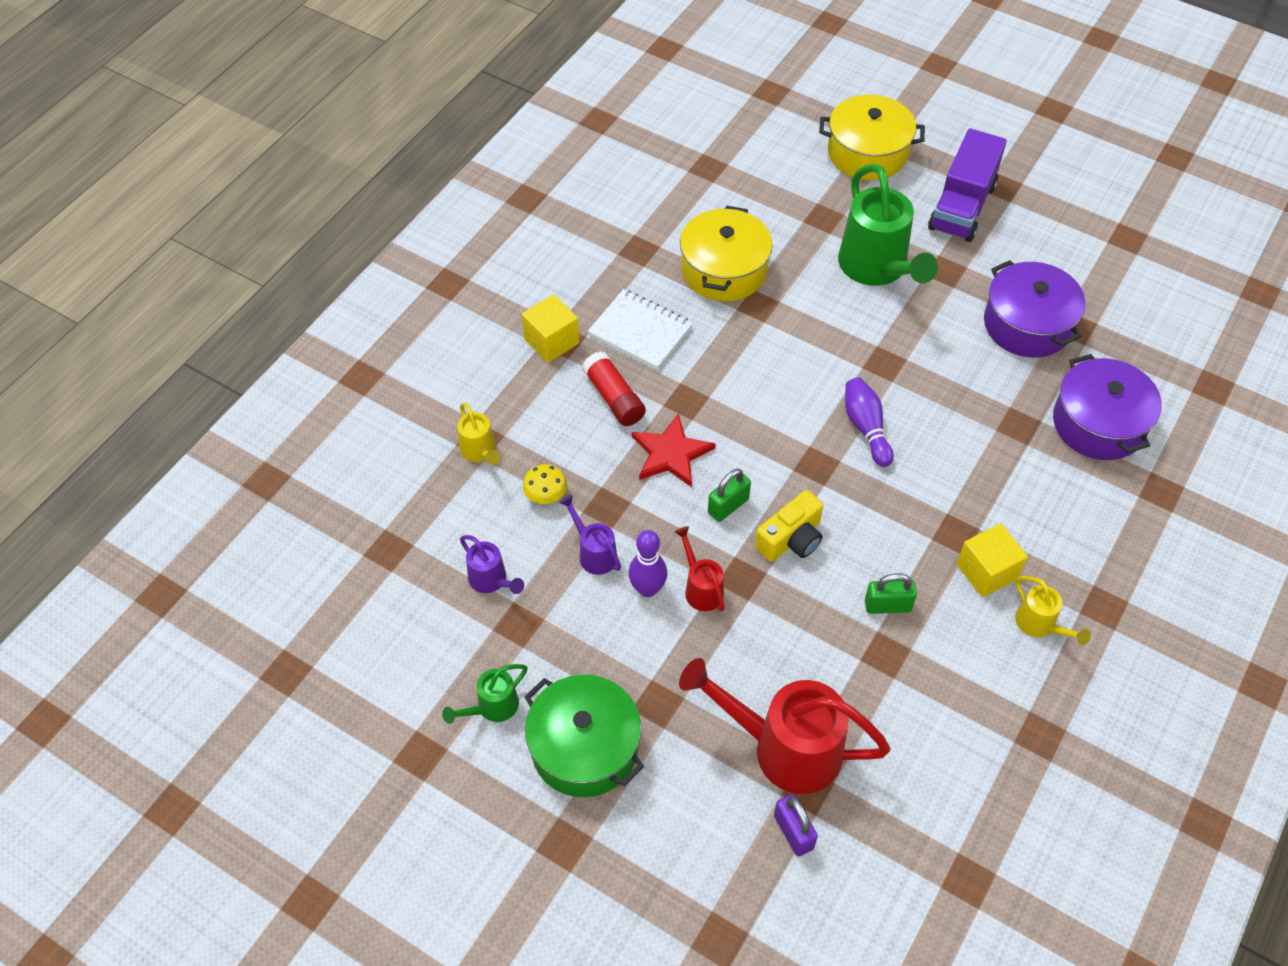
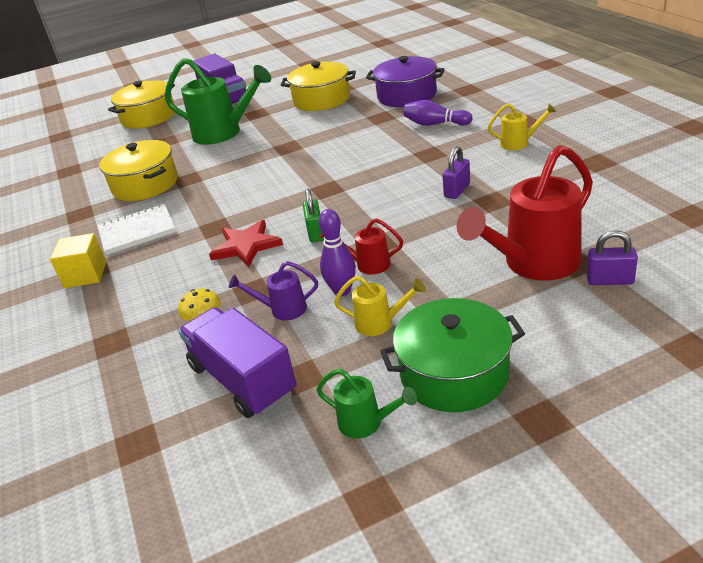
camera: 50 degrees left, 20 degrees down
(479, 451) = (121, 346): yellow watering can -> yellow watering can (379, 323)
(491, 580) = (243, 380): purple watering can -> purple truck
(493, 707) = (366, 423): green watering can -> green watering can turned 60 degrees counterclockwise
(614, 398) = (170, 259): red glue stick -> none
(791, 539) = (370, 214): yellow camera -> none
(866, 428) = (322, 164): purple bowling pin -> purple bowling pin (435, 124)
(887, 606) = (457, 190): green padlock -> purple padlock
(987, 571) = (466, 150): yellow cube -> none
(1027, 324) = (321, 99): purple pot -> yellow pot

